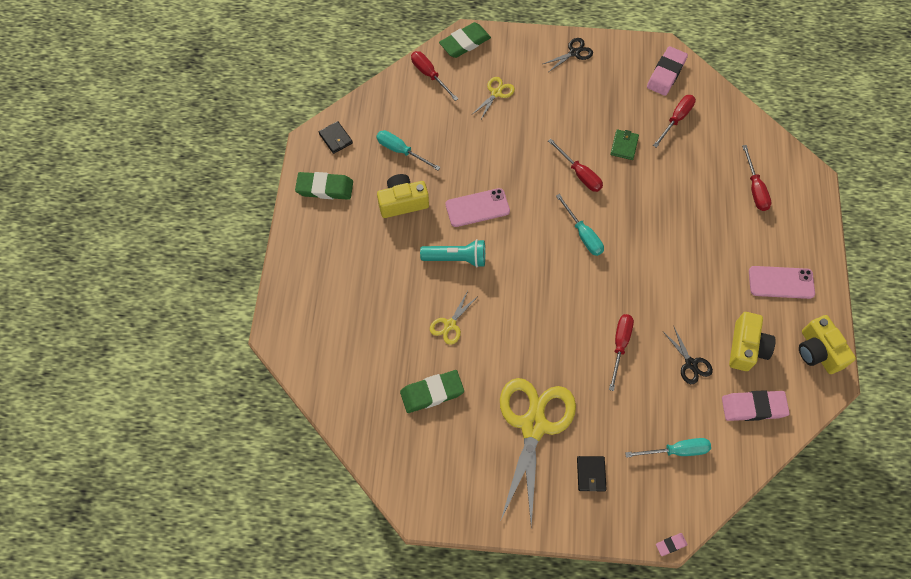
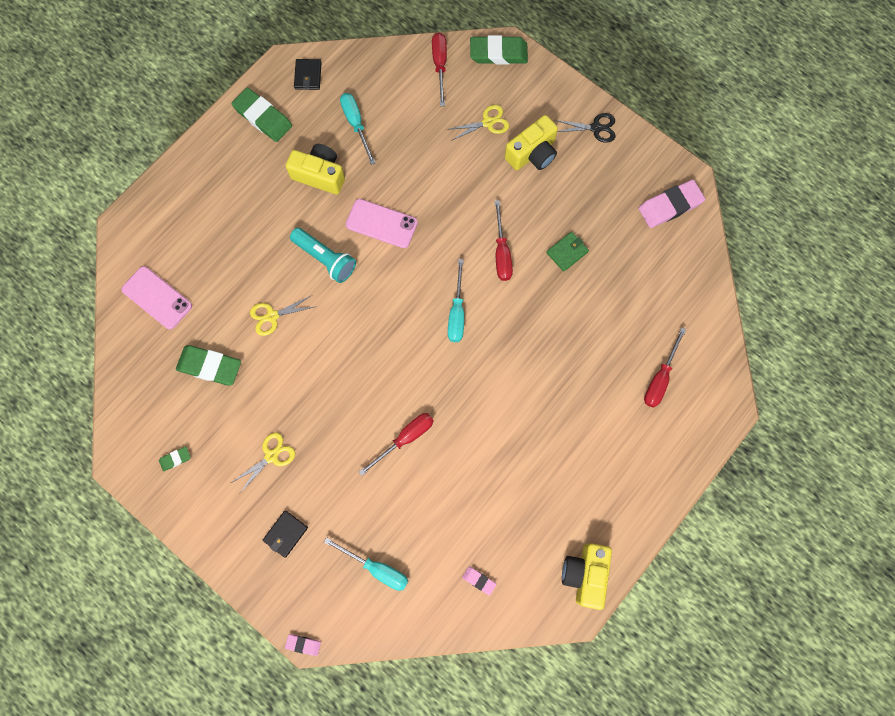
camera: 35 degrees right, 10 degrees up
(461, 479) = (175, 459): none -> green eraser
(533, 425) = (271, 456): yellow scissors -> yellow scissors, size x0.44
(676, 119) = (640, 259): red screwdriver -> none
(691, 364) = (455, 500): black scissors -> none
(746, 347) = (519, 522): yellow camera -> yellow camera (532, 153)
(753, 407) = (479, 580): pink eraser -> pink eraser, size x0.48
(781, 282) = (606, 485): pink phone -> pink phone (157, 298)

